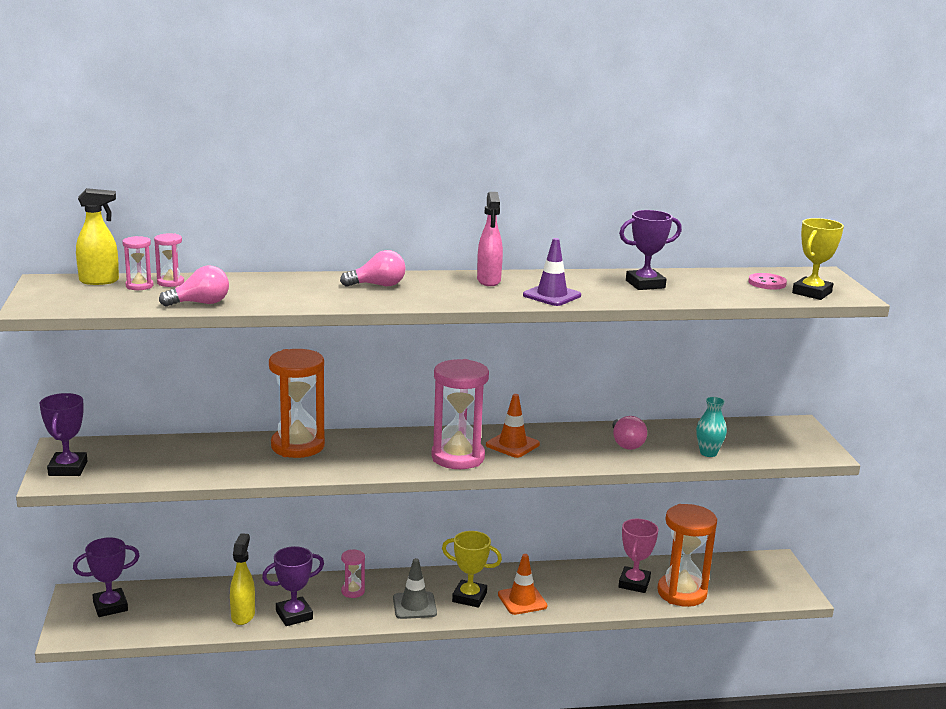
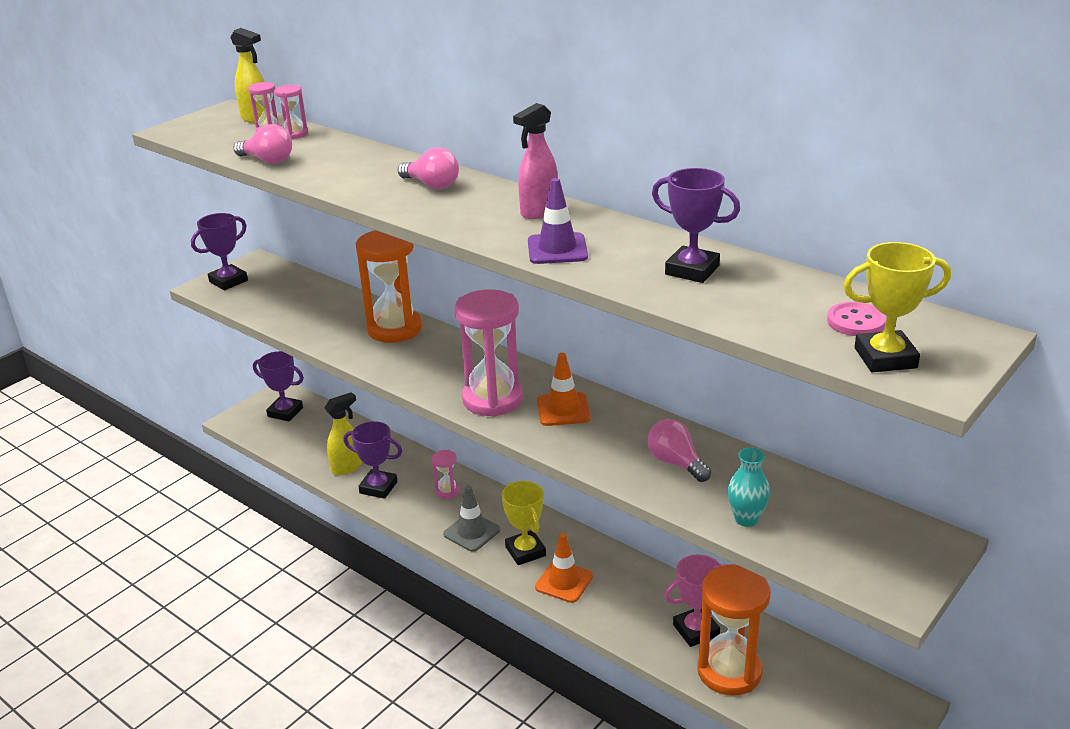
camera: 50 degrees right, 10 degrees up
(626, 444) = (676, 463): pink light bulb -> pink light bulb turned 105 degrees clockwise

